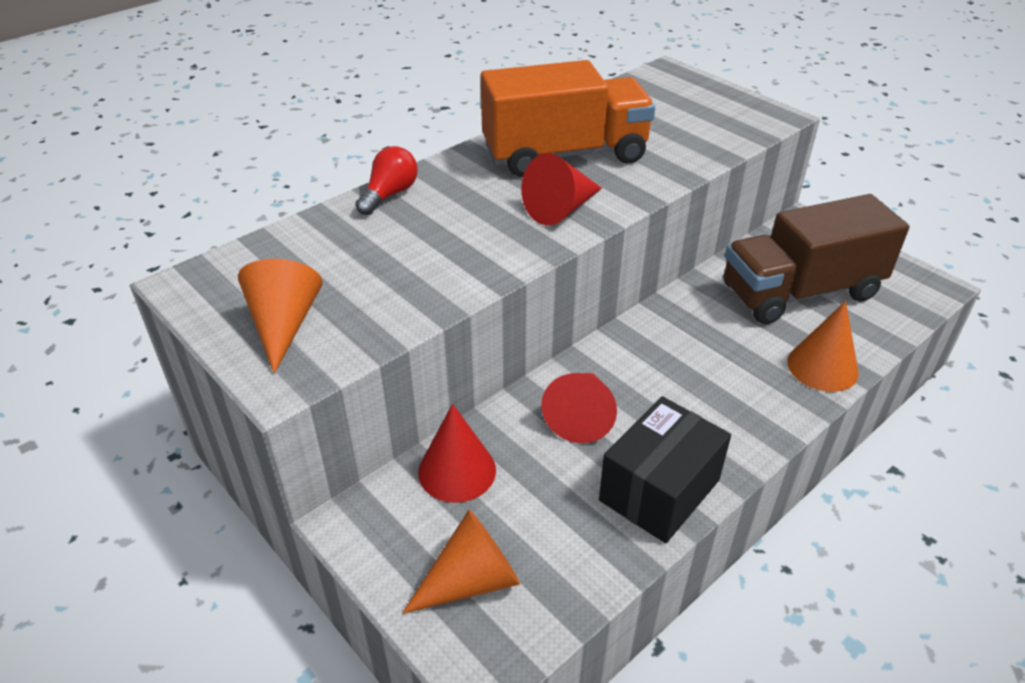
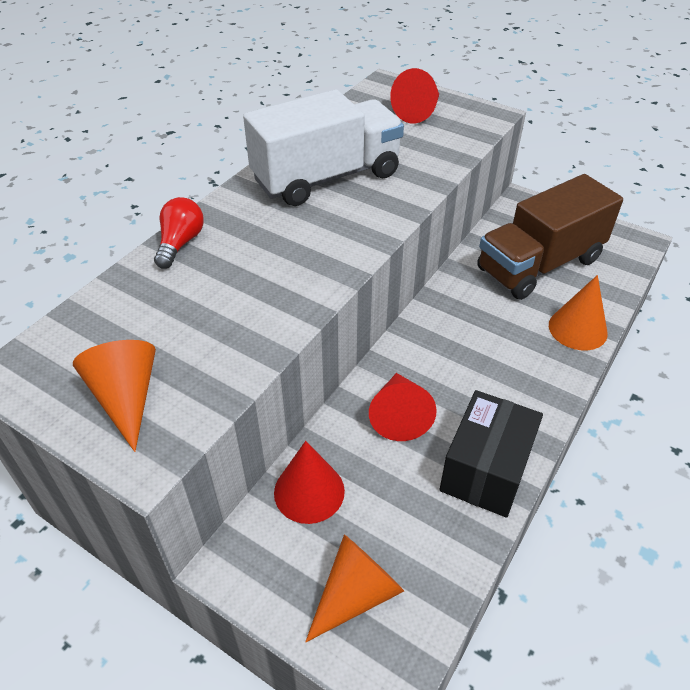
camera: 15 degrees left, 5 degrees up
(561, 209) = (342, 232): red cone -> red cone (419, 112)
(564, 154) = (326, 177): orange truck -> white truck

